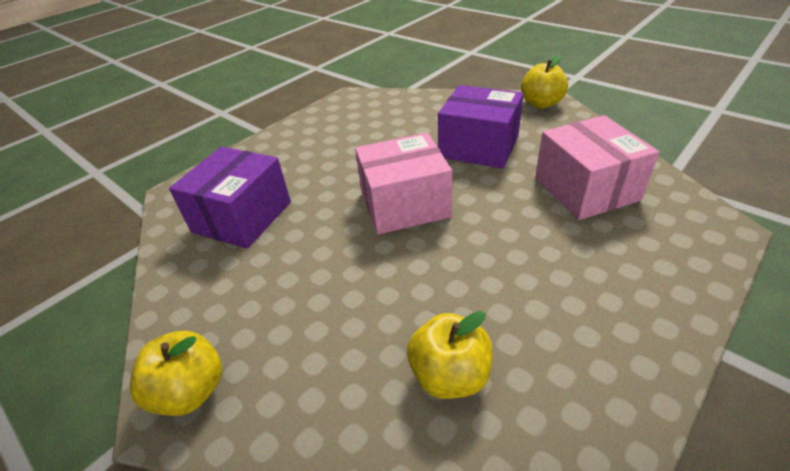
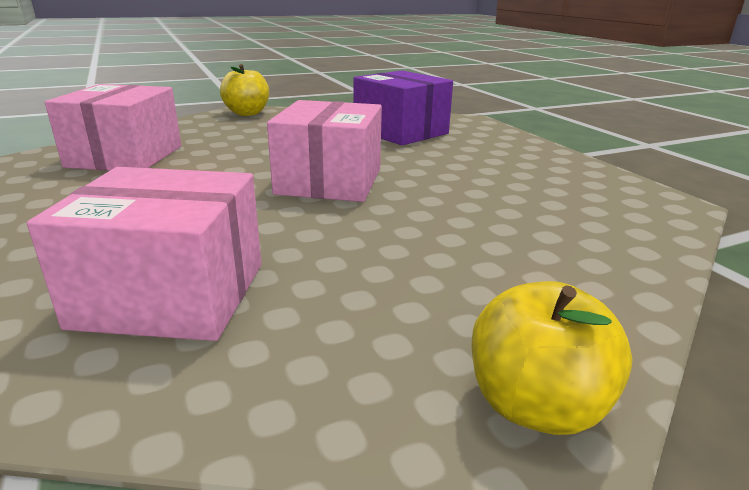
camera: 110 degrees right, 15 degrees down
(450, 375) = (125, 156): yellow apple -> pink box
(479, 147) = (402, 253): purple box -> none

